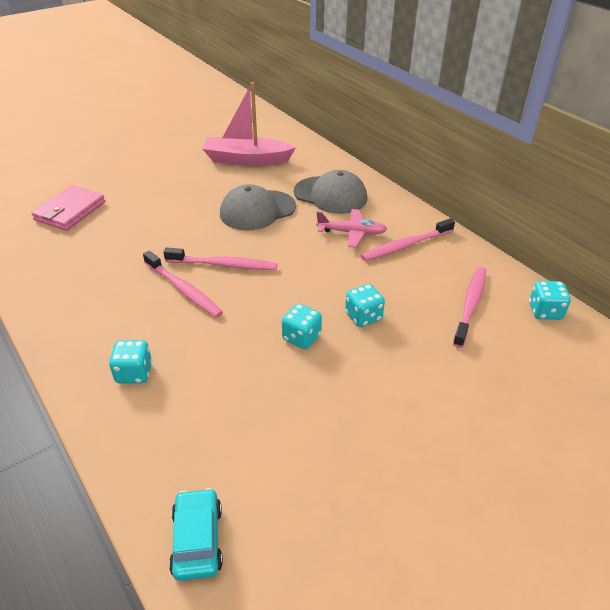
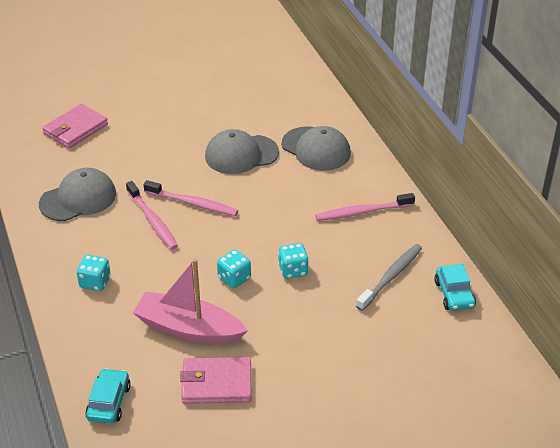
camera: 15 degrees right, 0 degrees up
(89, 280) = (78, 199): none -> grey cap
(247, 160) = (251, 97): pink boat -> pink boat (188, 329)
(333, 477) = (216, 383): none -> pink wallet
(351, 233) = (318, 191): pink plane -> none
(470, 305) = (390, 277): pink toothbrush -> grey toothbrush
(545, 311) = (454, 294): turquoise dice -> turquoise car

